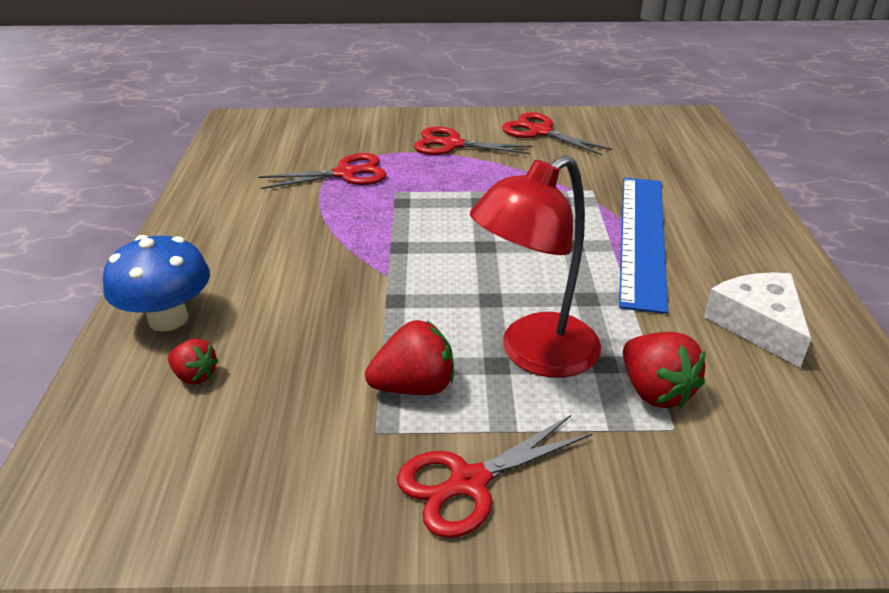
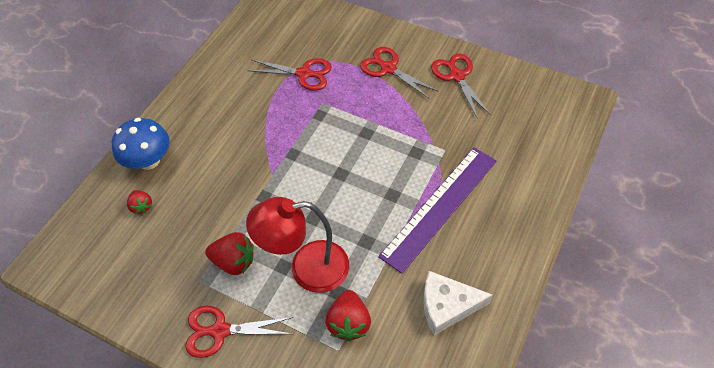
camera: 30 degrees right, 20 degrees up
(641, 238) = (439, 207): blue ruler -> purple ruler
(758, 324) = (447, 306): white cheese -> white cheese turned 105 degrees counterclockwise

